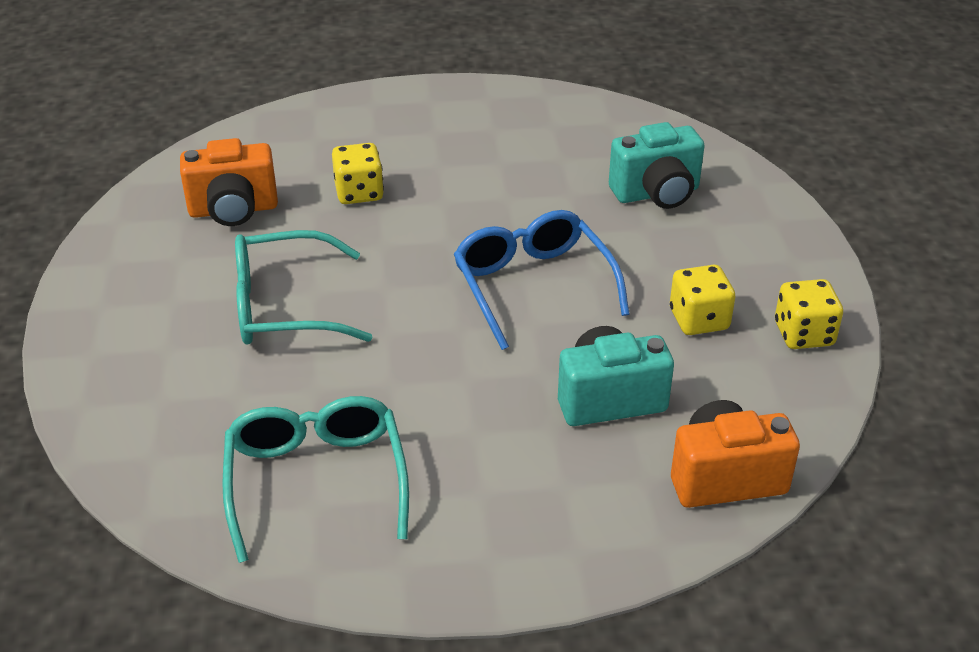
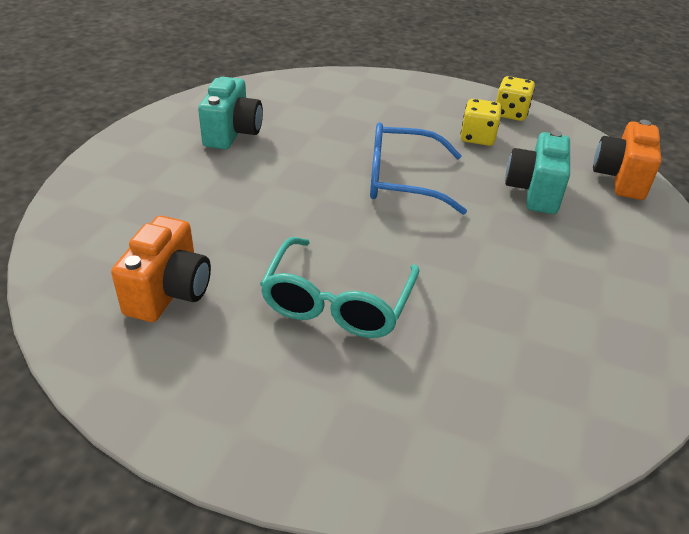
camera: 65 degrees left, 0 degrees up
(316, 480) = (565, 348): turquoise glasses -> none
(359, 193) = (218, 217): yellow dice -> none
(656, 194) = (343, 107): turquoise camera -> turquoise camera (232, 133)

